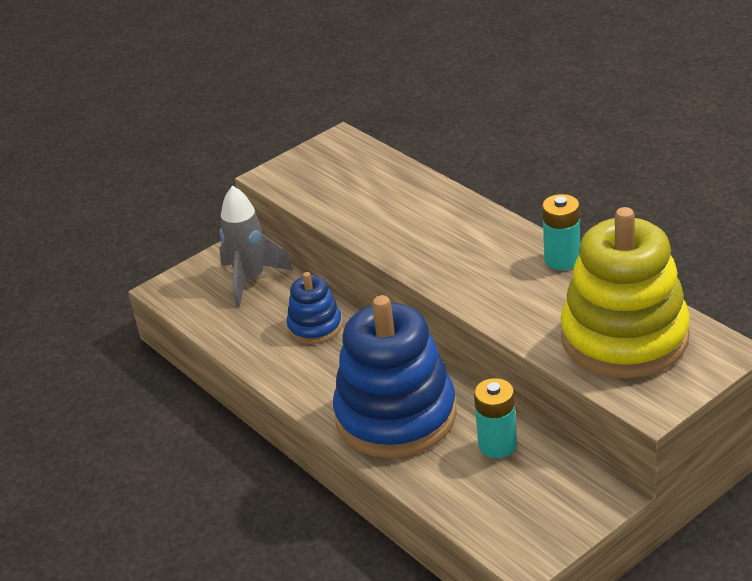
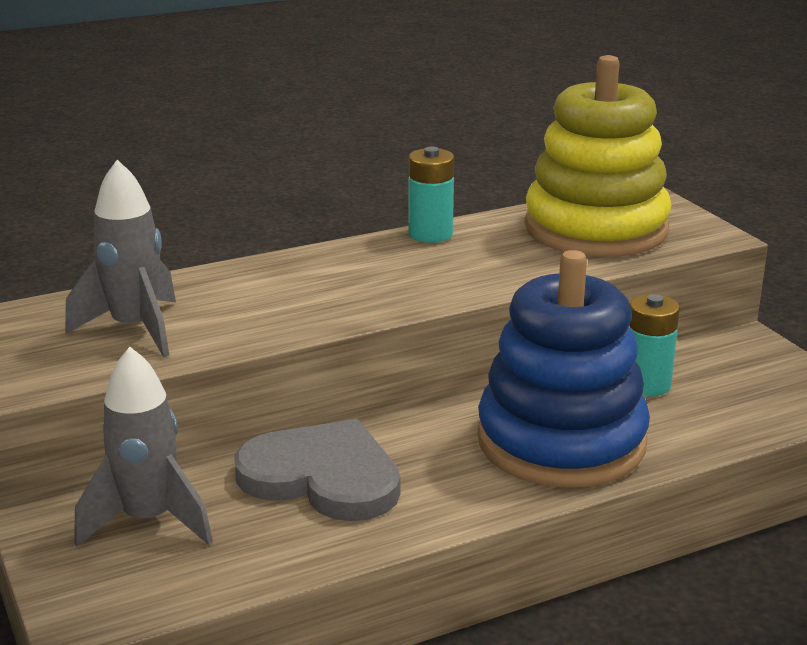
camera: 80 degrees left, 10 degrees down
(315, 327) = (322, 477): blue stacking toy -> grey heart
(352, 189) = (135, 329): none -> grey rocket

